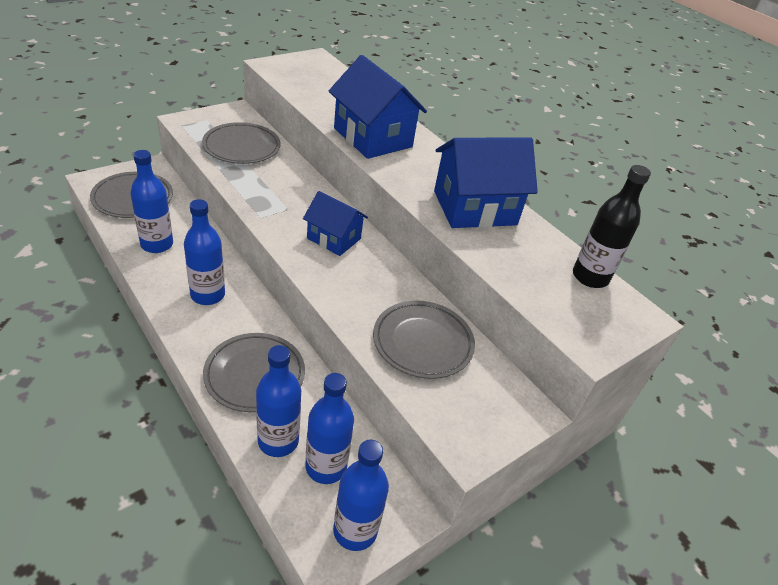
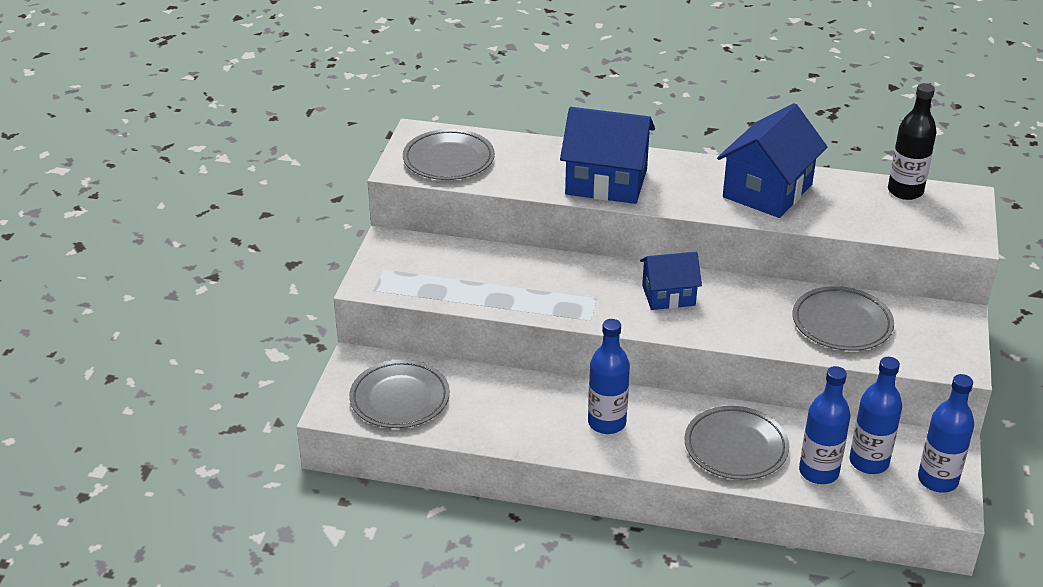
camera: 35 degrees left, 5 degrees down
(157, 244) = (496, 418): blue bottle -> none
(242, 147) = (462, 272): grey plate -> grey plate (448, 159)

